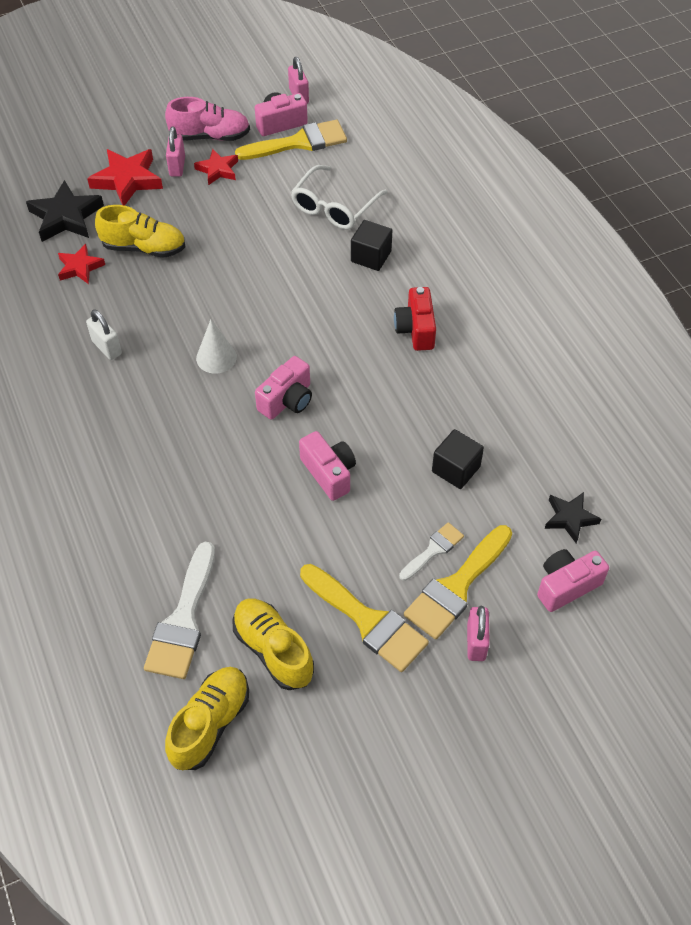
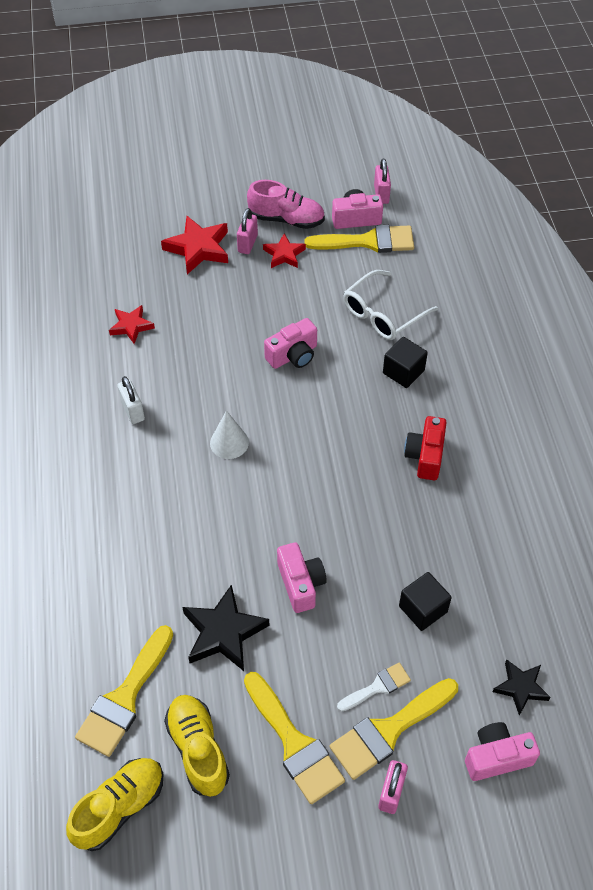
camera: 15 degrees right, 0 degrees up
(66, 217) = (133, 274): black star -> black star (223, 632)
(144, 248) = (194, 319): yellow shoe -> none
(183, 620) = (125, 698): white brush -> yellow brush
(287, 400) = (282, 501): pink camera -> pink camera (293, 355)

